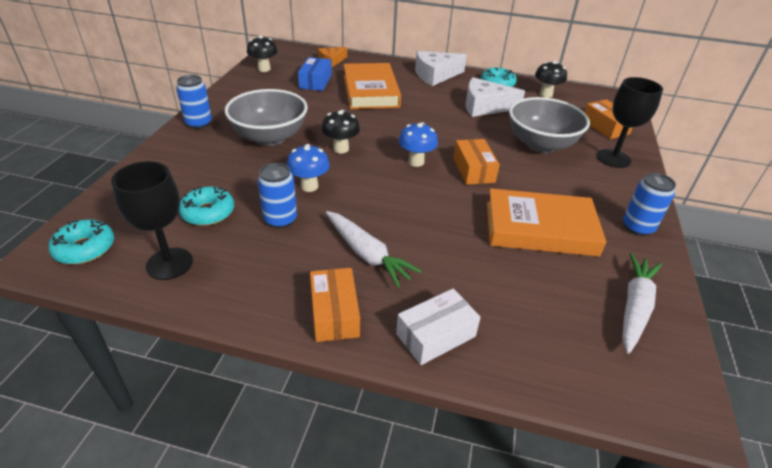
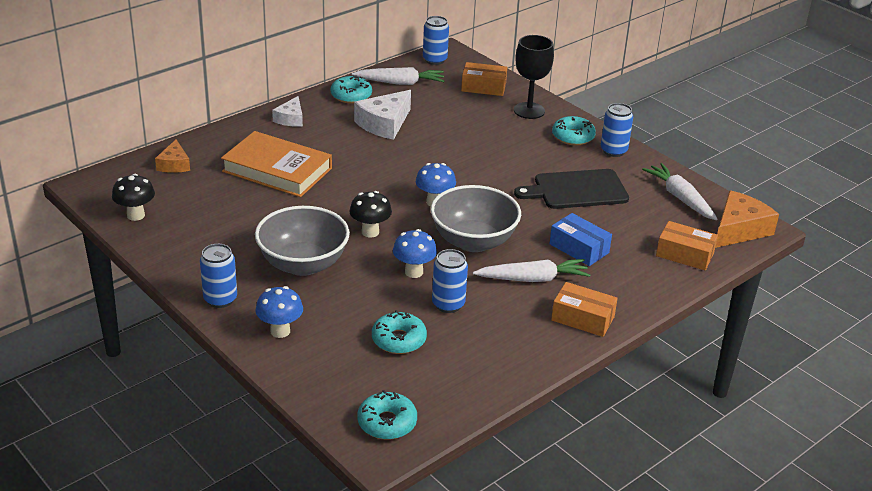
camera: 55 degrees left, 5 degrees down
(169, 264) = (454, 380): black goblet -> none
(179, 157) = (280, 331): none -> blue mushroom
(315, 81) = (213, 194): blue box -> blue box (579, 248)
(435, 75) = (291, 119): white cheese -> white cheese, size x0.60
(435, 335) = (638, 285): white box -> none
(473, 170) = (477, 180): orange box -> orange box (684, 254)
(540, 145) = (475, 131): grey bowl -> grey bowl (473, 241)
(540, 228) = (576, 190): orange book -> black cutting board
(546, 94) = (400, 83): black mushroom -> white carrot
(599, 96) = (434, 60): none -> blue can
(617, 195) = (573, 137): none -> turquoise donut
(650, 387) = (739, 230): none -> orange cheese

